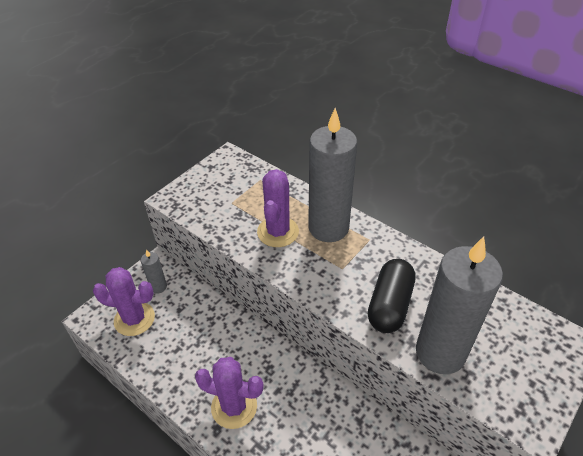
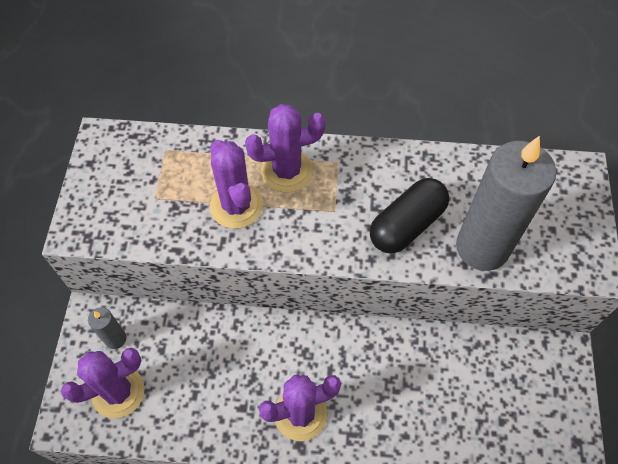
camera: 35 degrees left, 15 degrees up
(328, 228) = (287, 171): grey candle -> purple cactus
(389, 305) = (407, 225): black capsule -> black capsule turned 60 degrees clockwise

